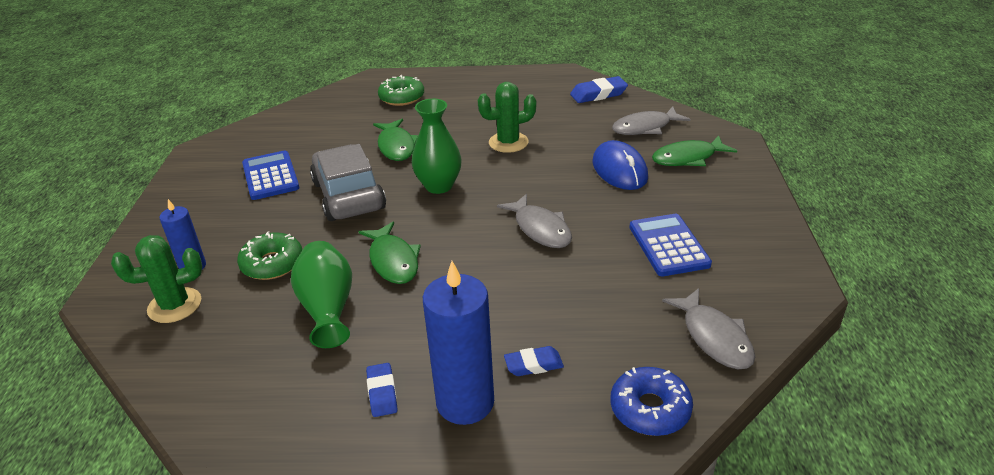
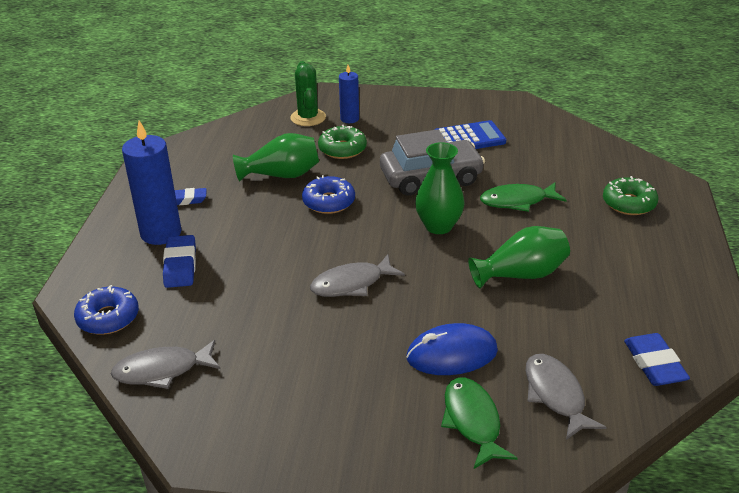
camera: 95 degrees right, 0 degrees up
(393, 261) = (329, 202): green fish -> blue donut
(508, 142) = (521, 274): green cactus -> green vase
(533, 364) = (180, 265): blue eraser -> blue eraser, size x1.53
(668, 245) = (300, 367): blue calculator -> none

